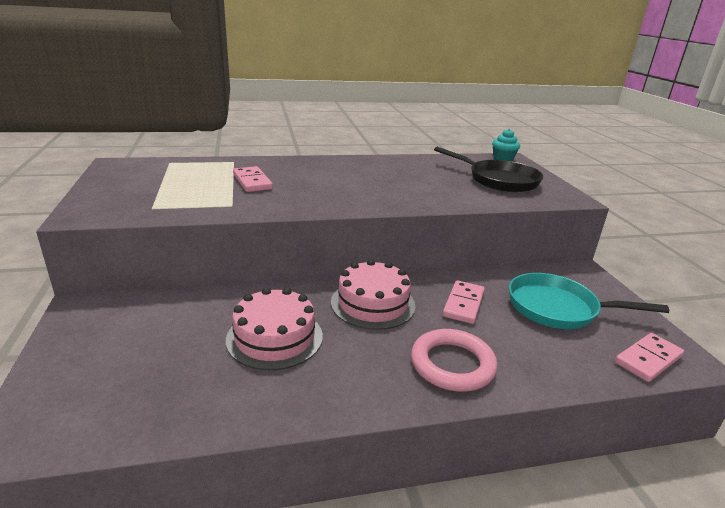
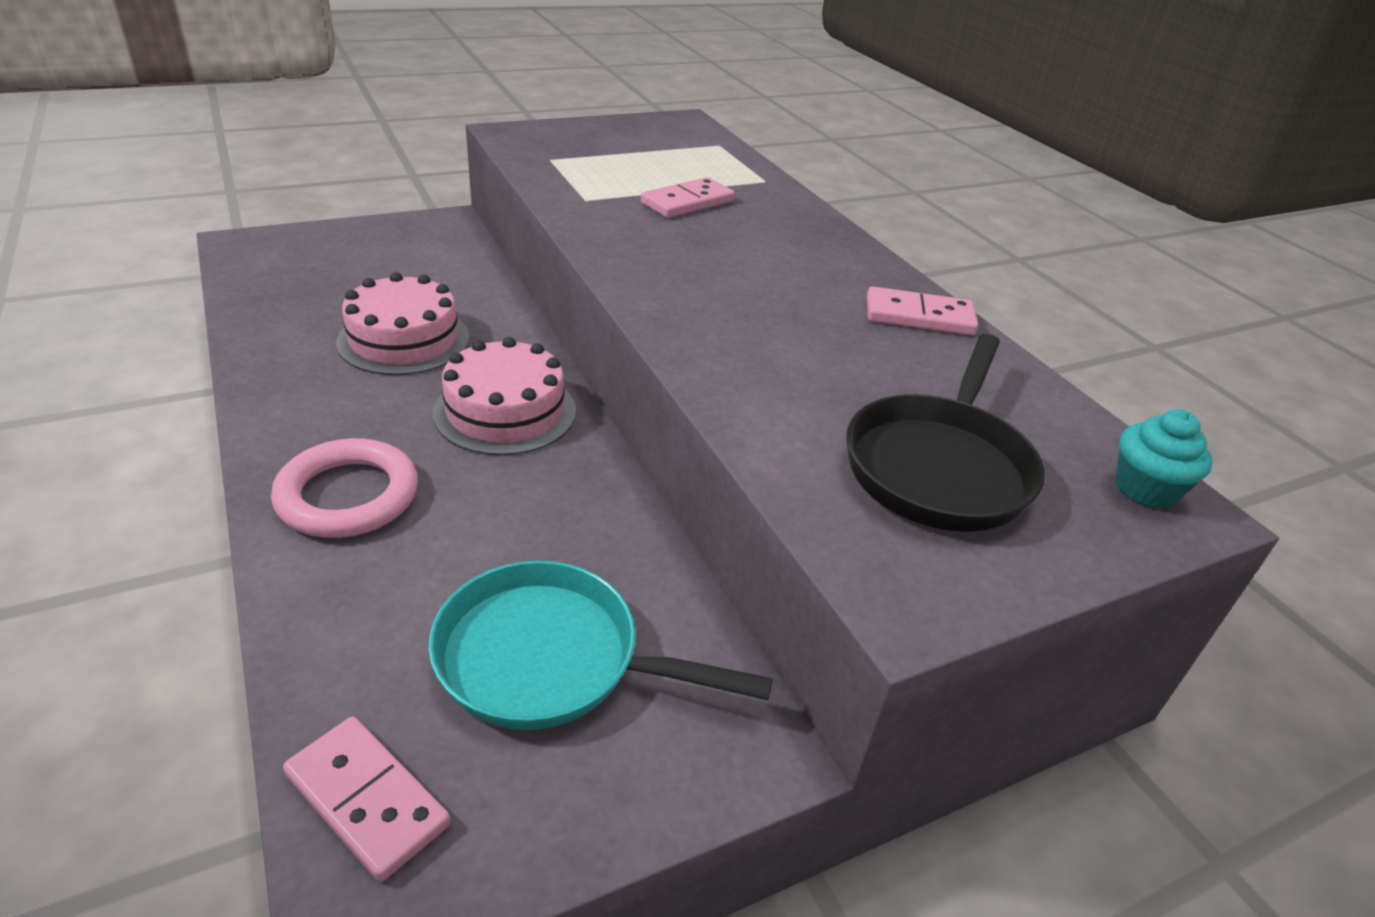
camera: 75 degrees right, 10 degrees up
(463, 304) = (529, 513): pink domino -> pink domino (919, 316)
(558, 308) = (550, 659): turquoise pan -> turquoise pan turned 75 degrees counterclockwise

